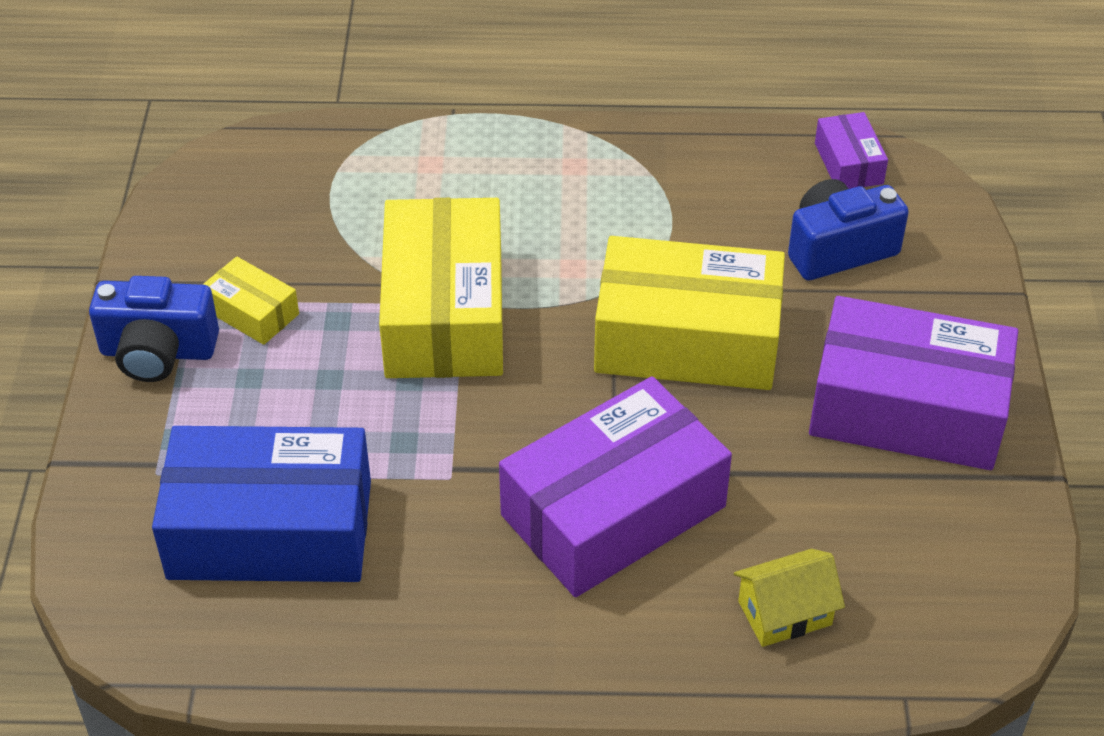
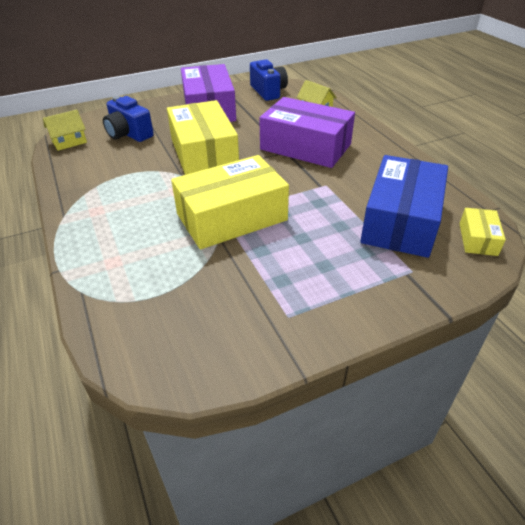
camera: 115 degrees left, 5 degrees down
(158, 352) = (338, 311): blue camera -> blue camera (268, 91)
(252, 312) = (279, 285): yellow box -> yellow box (478, 239)
(270, 529) = (400, 221): blue box -> blue box turned 45 degrees clockwise
(848, 163) = (69, 142): purple box -> yellow house

